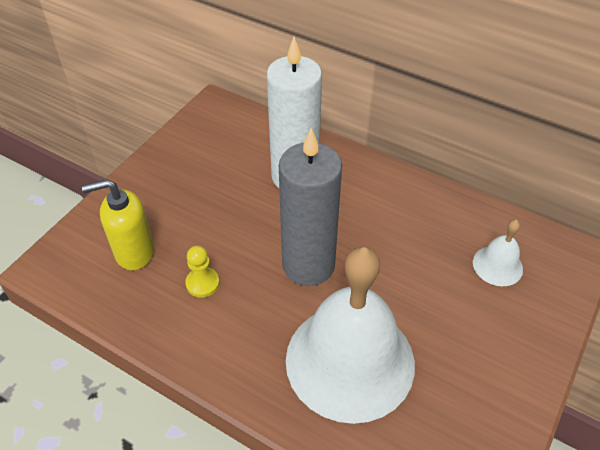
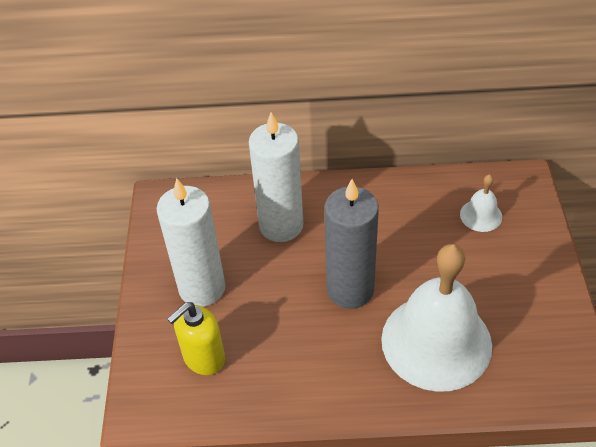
camera: 30 degrees left, 0 degrees up
(184, 194) = (202, 288): none -> white candle
(202, 283) = (281, 350): yellow pawn -> none

